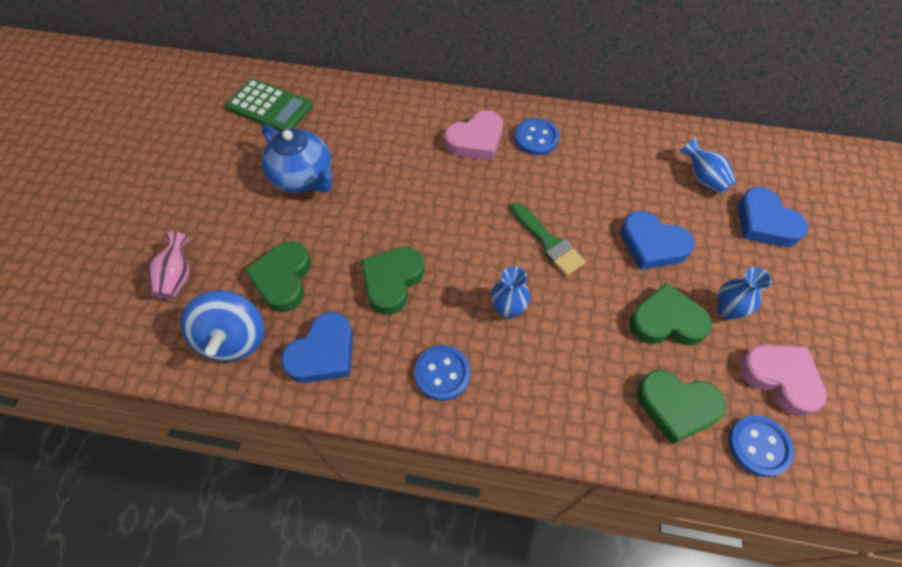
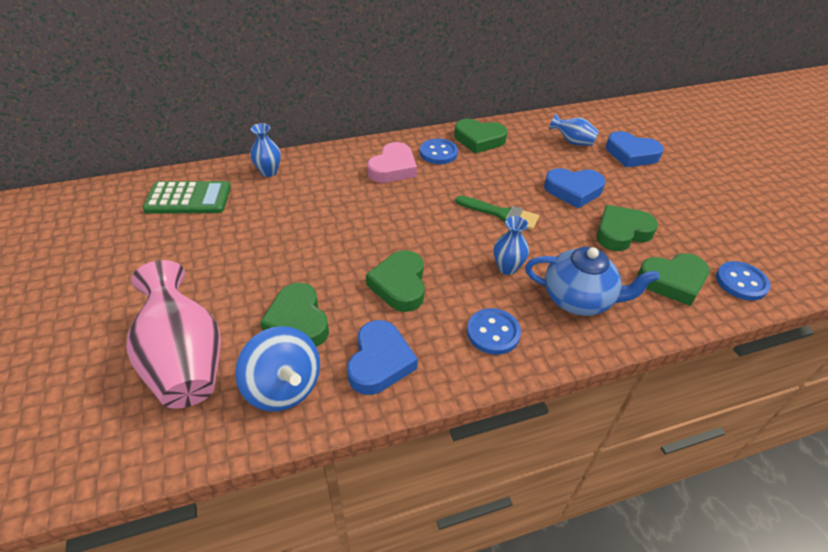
camera: 30 degrees left, 15 degrees down
(177, 277) = (185, 361): pink vase -> pink vase, size x2.02
(303, 178) = (261, 239): blue teapot -> blue teapot (578, 299)
(593, 136) = (479, 139): none -> green heart
(727, 310) = (653, 211): blue vase -> blue vase (269, 172)
(780, 378) = (717, 238): pink heart -> none

